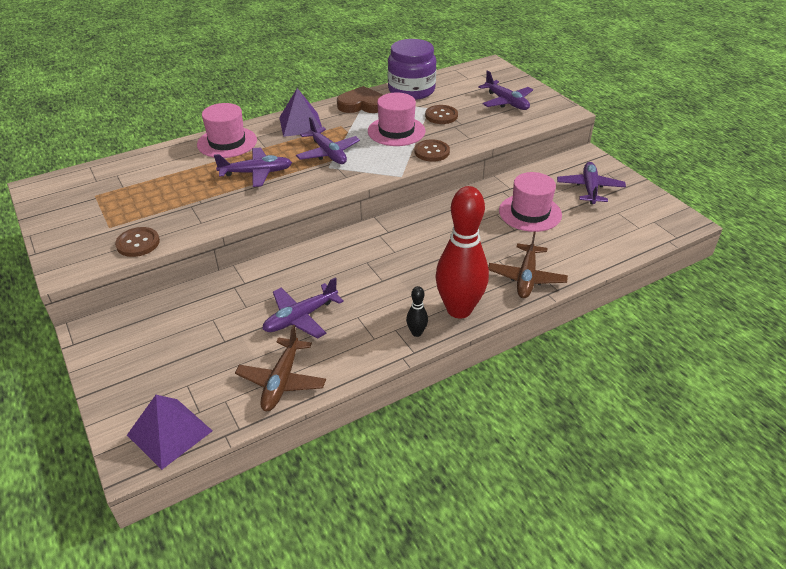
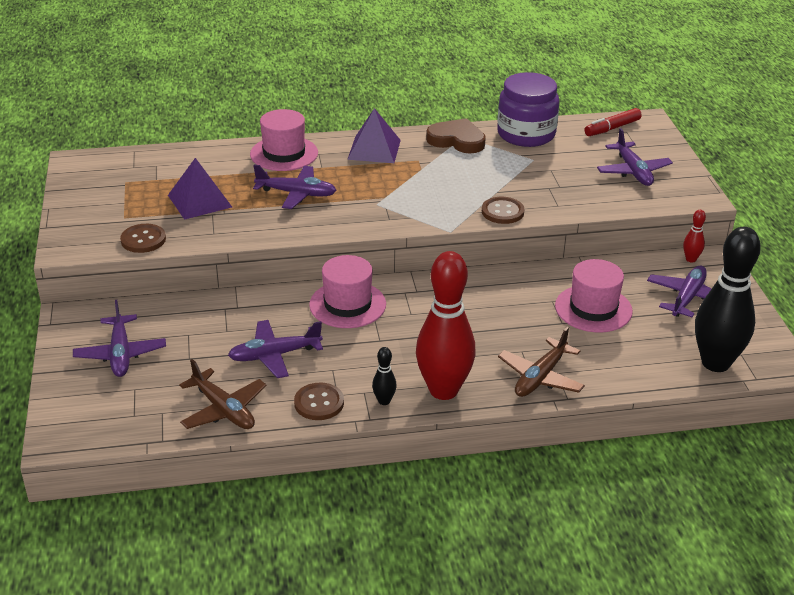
camera: 20 degrees right, 5 degrees down
(170, 432) = (99, 426): purple pyramid -> purple pyramid (200, 201)
(282, 381) = (224, 410): brown plane -> brown plane turned 75 degrees counterclockwise
(328, 153) = (385, 188): purple plane -> purple plane (120, 354)
(396, 131) = (477, 179): pink hat -> pink hat (347, 304)
(441, 116) = (541, 172): brown button -> brown button (319, 403)
(471, 74) = (612, 128): none -> red marker
(573, 159) = (691, 259): none -> red bowling pin
(642, 233) = (715, 363): none -> black bowling pin

